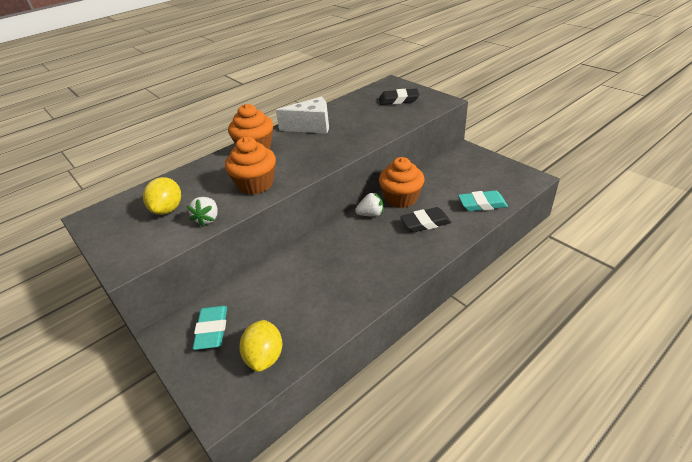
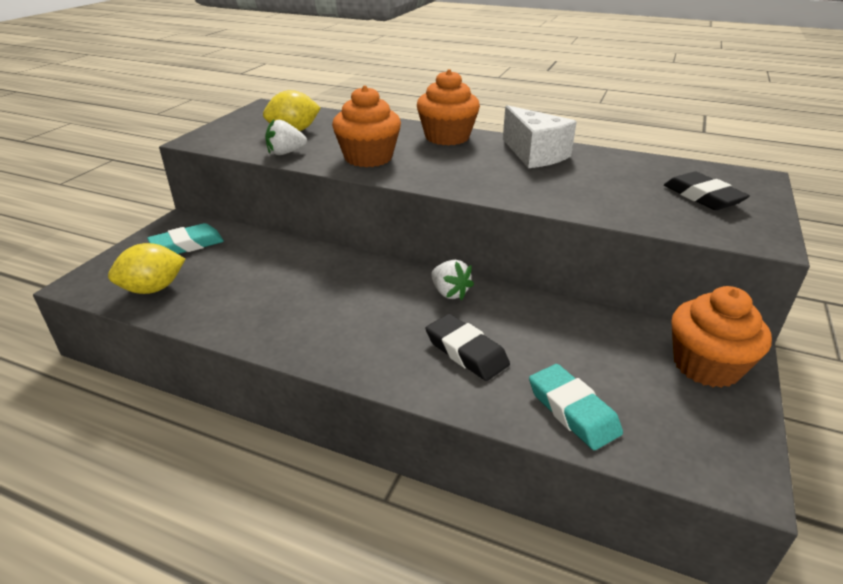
camera: 60 degrees right, 5 degrees down
(401, 198) = (512, 311): orange cupcake -> orange cupcake (706, 365)

